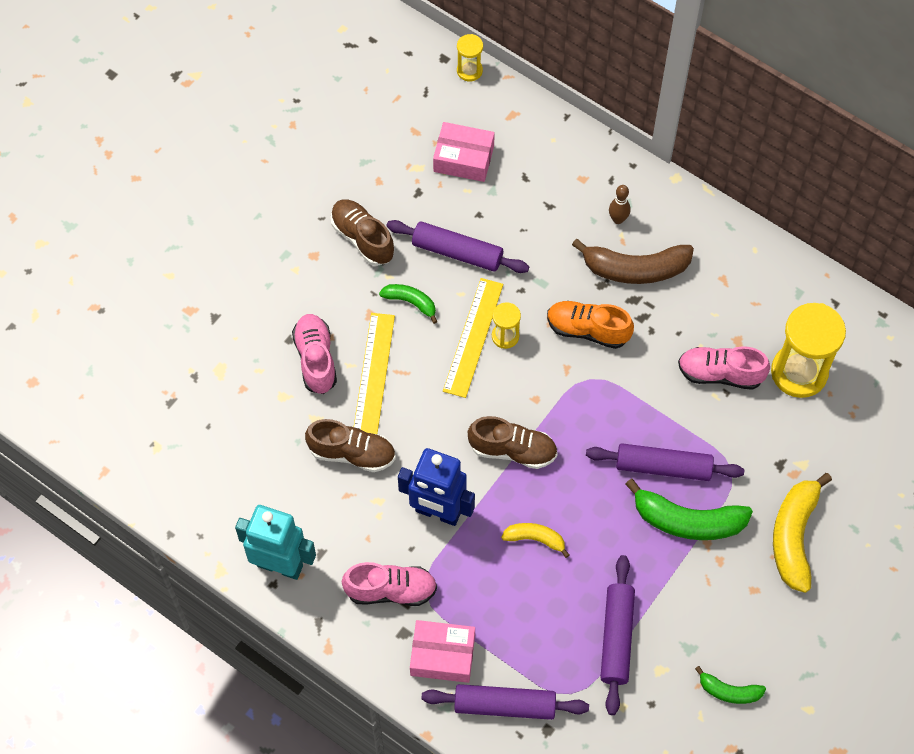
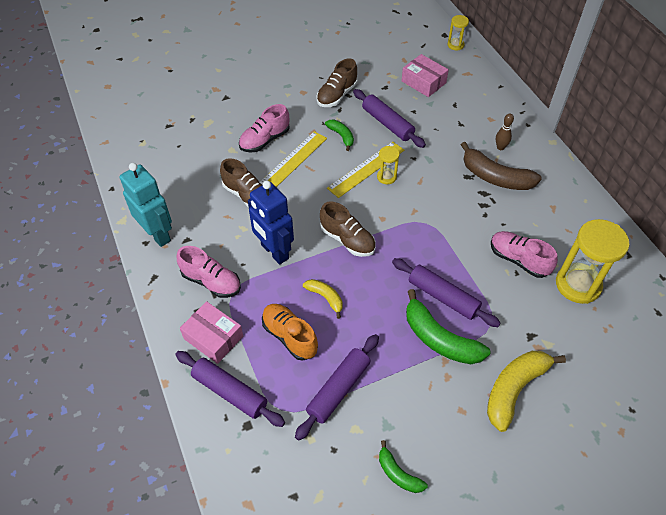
camera: 30 degrees right, 10 degrees down
(316, 359) = (265, 140): pink shoe -> pink shoe turned 150 degrees counterclockwise
(362, 238) = (337, 95): brown shoe -> brown shoe turned 135 degrees counterclockwise
(587, 330) = (442, 196): orange shoe -> orange shoe (290, 336)

